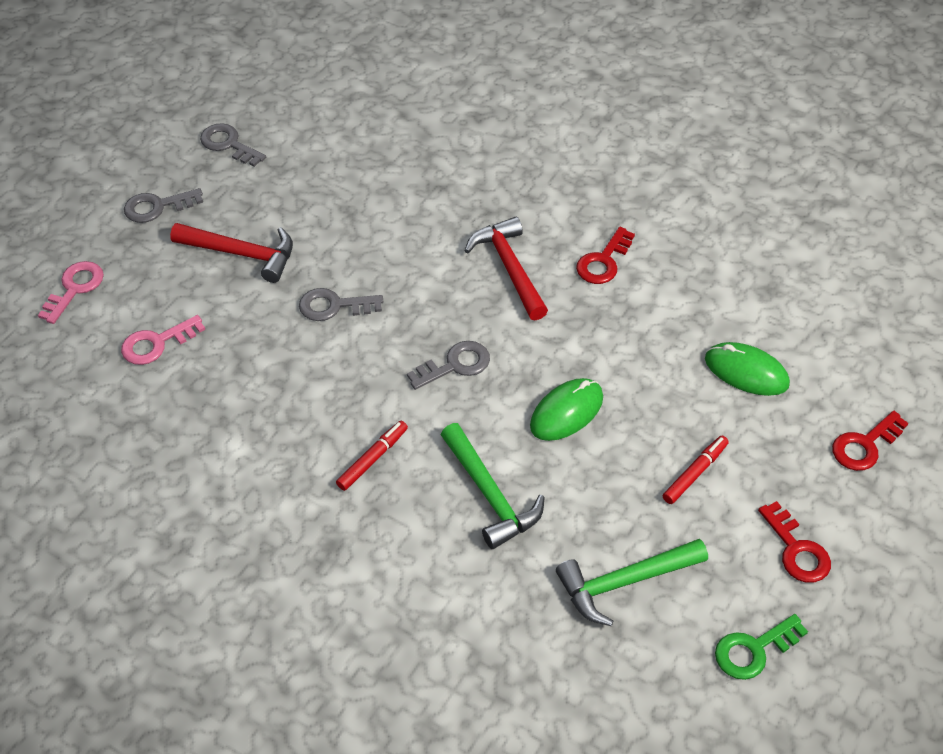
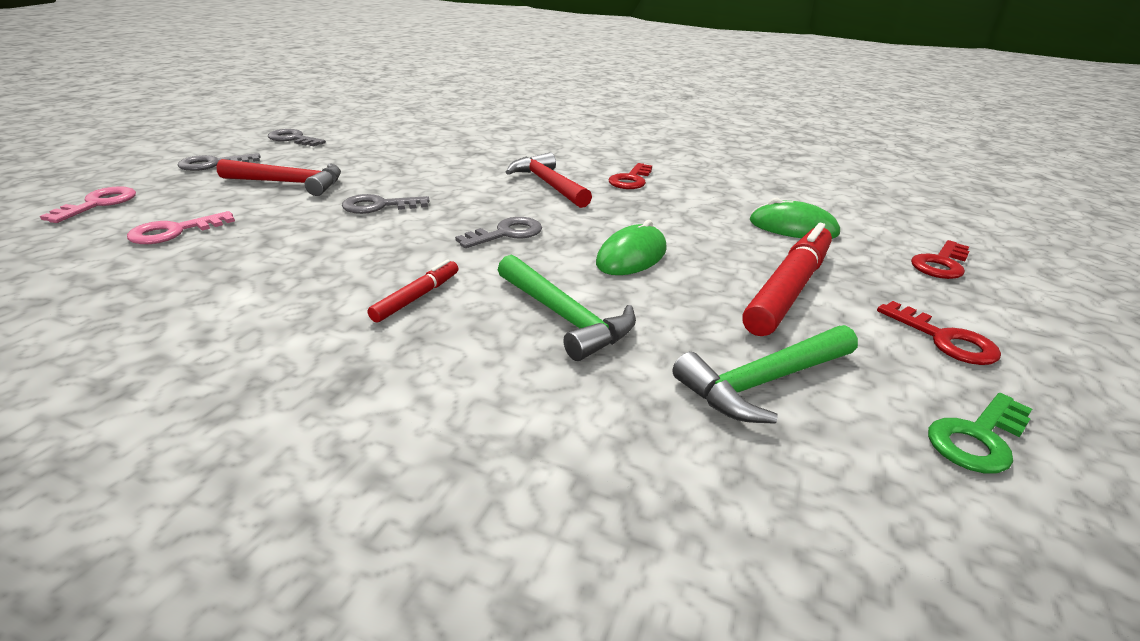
camera: 10 degrees left, 20 degrees down
(695, 473) = (789, 289): red marker -> red marker, size x2.00

